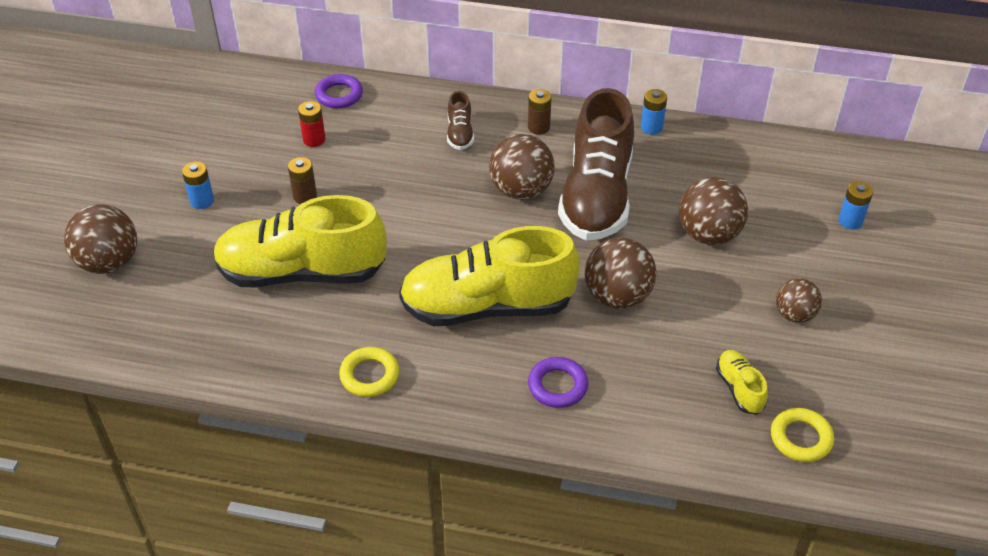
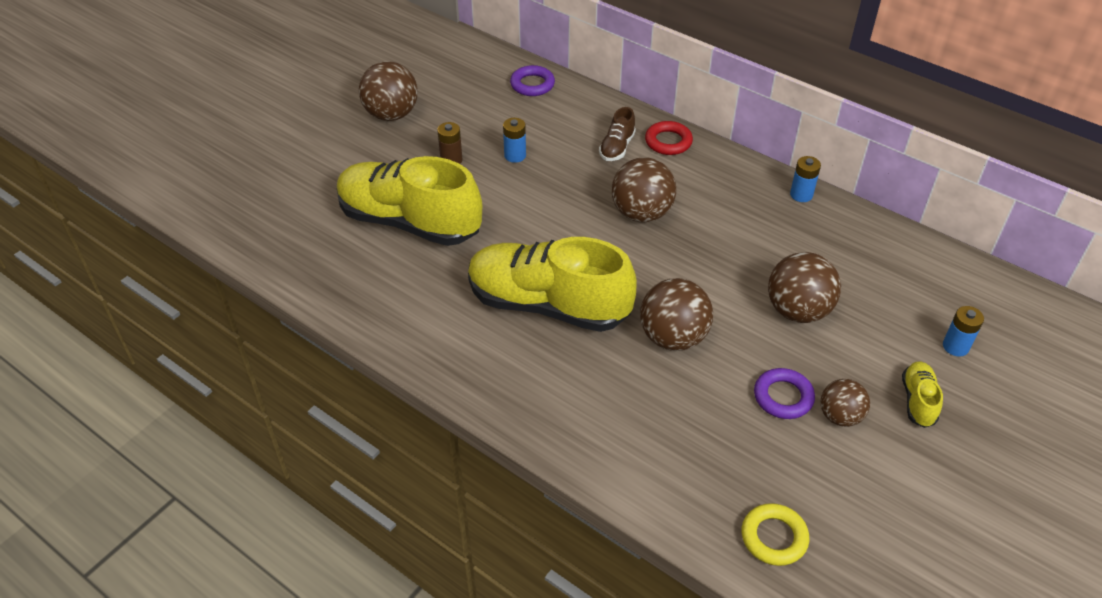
camera: 25 degrees right, 0 degrees up
(109, 262) = (266, 164): brown ball -> brown ball (391, 114)
(202, 201) = (367, 138): blue battery -> blue battery (515, 155)
(314, 139) = (488, 115): red battery -> none
(369, 375) = (410, 328): yellow ring -> none
(504, 113) = (668, 142): none -> red ring
(538, 127) = (692, 163): brown battery -> none
(557, 386) = (567, 398): purple ring -> purple ring (783, 397)
(596, 196) = (709, 240): brown shoe -> none
(739, 389) = (740, 466): yellow shoe -> yellow shoe (918, 401)

